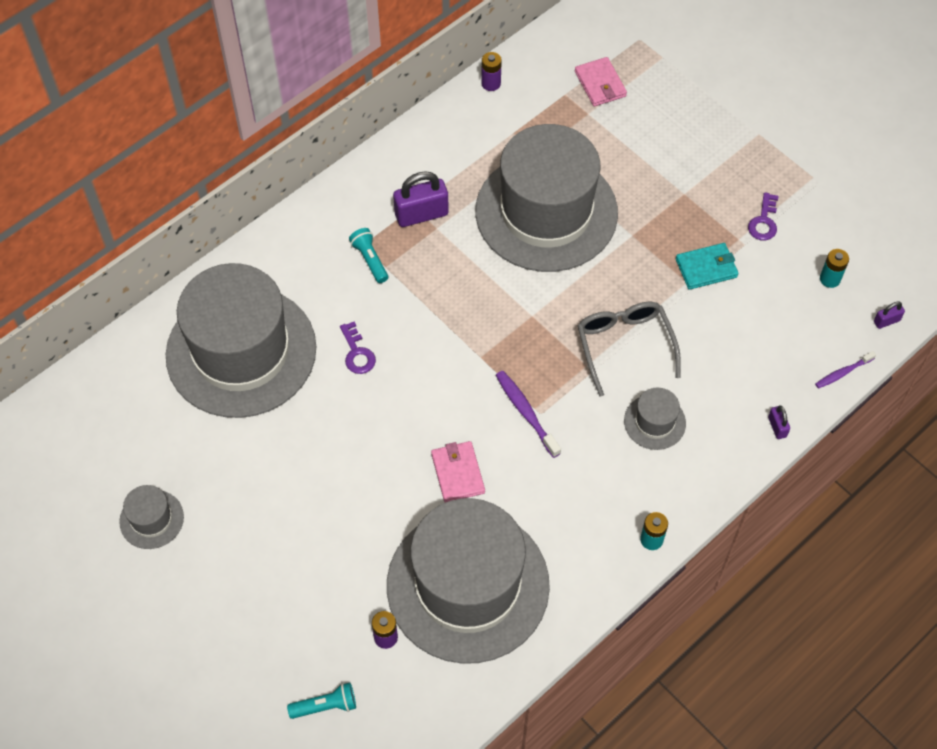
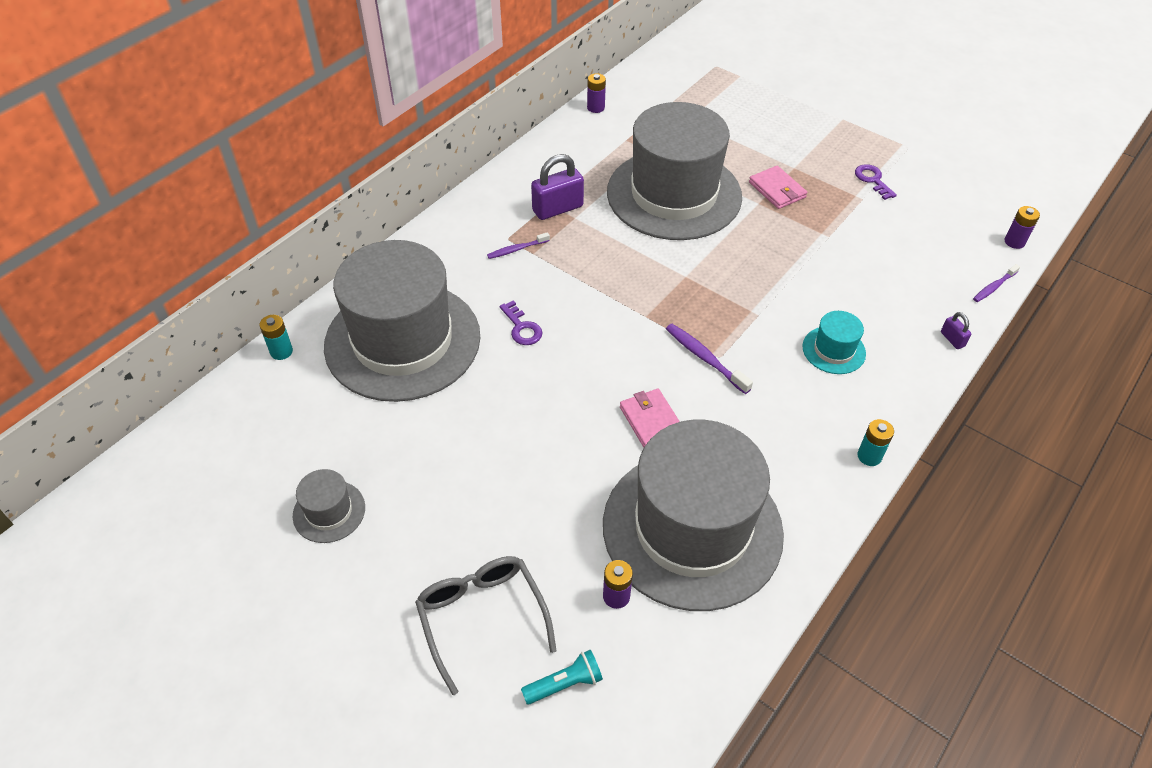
camera: 10 degrees left, 10 degrees down
(370, 260) = (516, 249): turquoise flashlight -> purple toothbrush
(600, 84) = (692, 98): pink wallet -> pink wallet (777, 190)
(624, 346) = (782, 290): grey glasses -> grey glasses (482, 617)
(654, 422) = (833, 350): grey hat -> turquoise hat
(706, 268) = (835, 220): turquoise wallet -> none
(763, 221) = (872, 180): purple key -> purple key turned 150 degrees clockwise
(830, 279) = (949, 216): turquoise battery -> turquoise battery (281, 351)
(886, 321) = (1014, 242): purple padlock -> purple battery

